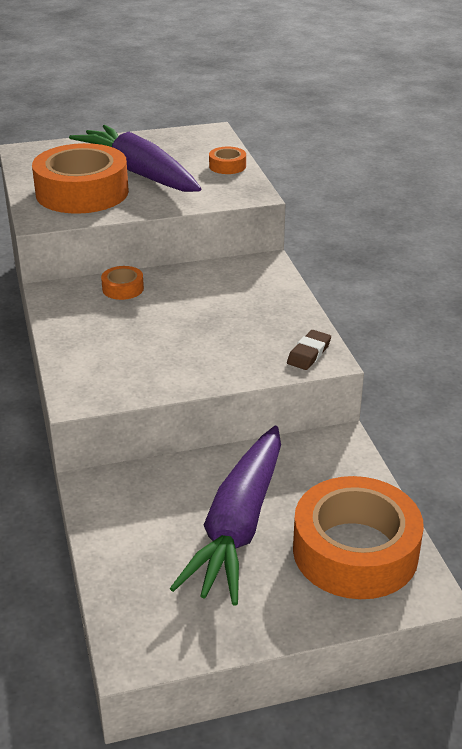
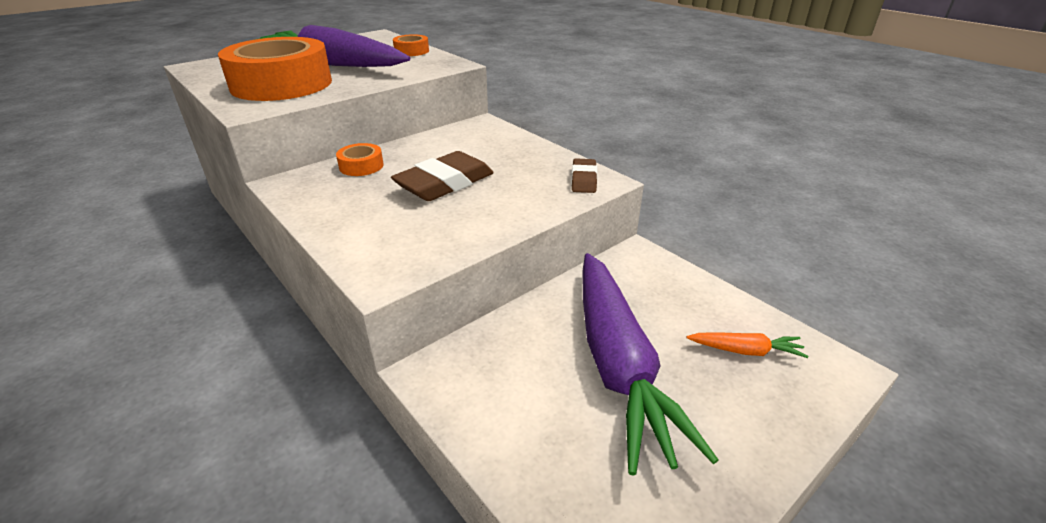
camera: 25 degrees left, 0 degrees up
(181, 325) = (445, 183): none -> brown eraser
(355, 551) = (745, 351): orange tape -> orange carrot

